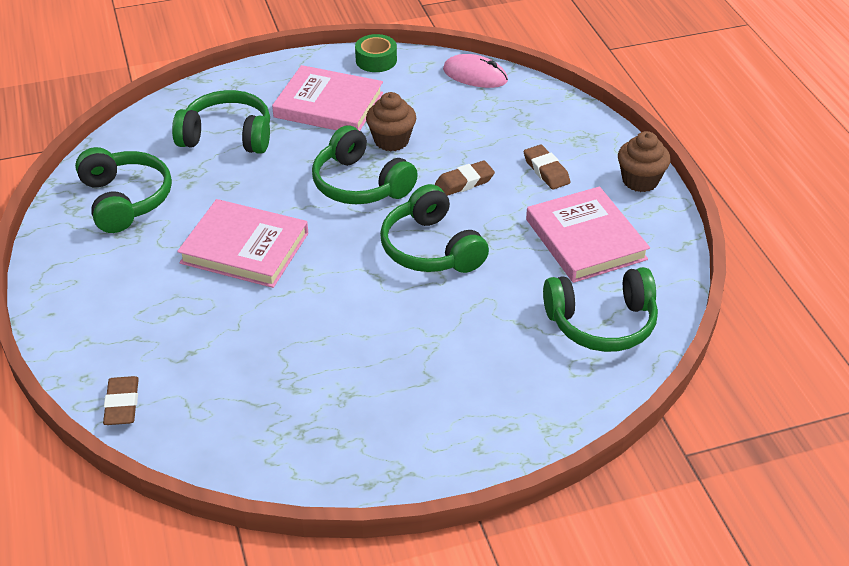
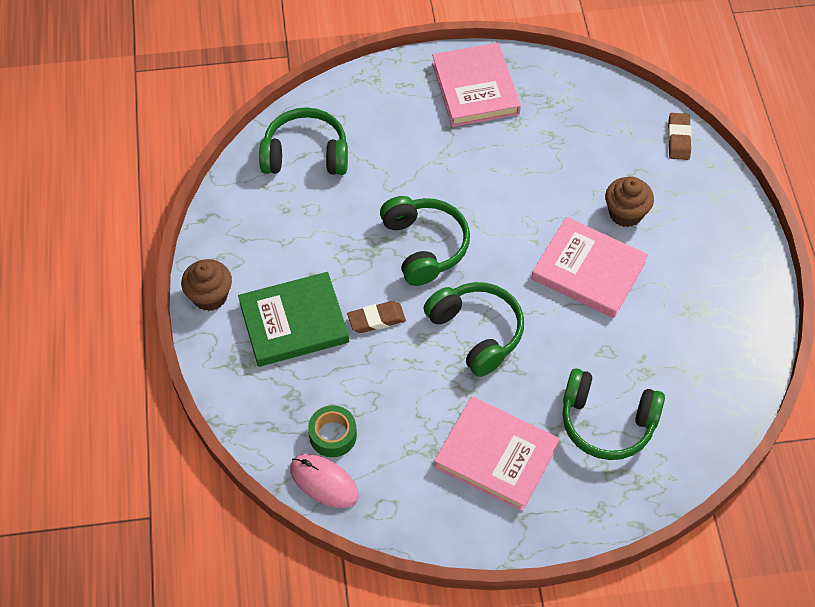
camera: 170 degrees left, 15 degrees up
(125, 200) = (703, 346): green headphones -> none
(376, 60) = (432, 530): green tape -> green tape (333, 435)
(391, 140) = (437, 388): brown cupcake -> brown cupcake (625, 213)
(546, 171) = (294, 322): brown eraser -> green book
(585, 239) = (287, 236): pink book -> pink book (475, 88)

